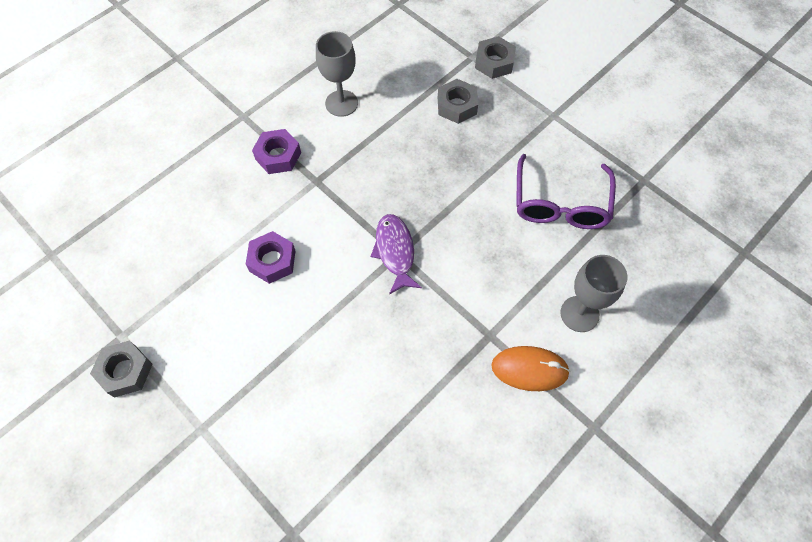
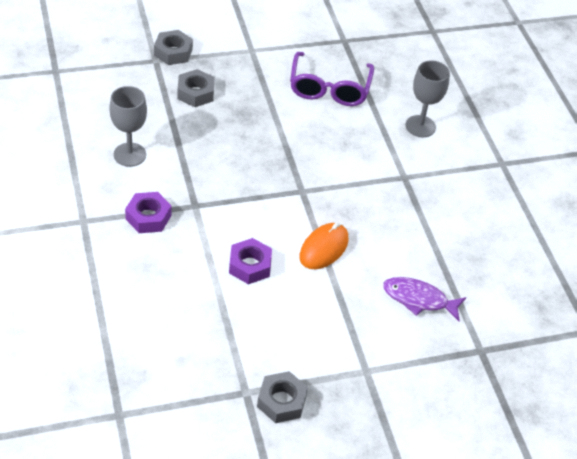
camera: 65 degrees left, 15 degrees down
(395, 252) = (299, 192): purple fish -> purple fish (418, 299)
(529, 369) = (443, 171): orange mouse -> orange mouse (324, 248)
(560, 204) = (329, 88): purple glasses -> purple glasses turned 60 degrees clockwise

